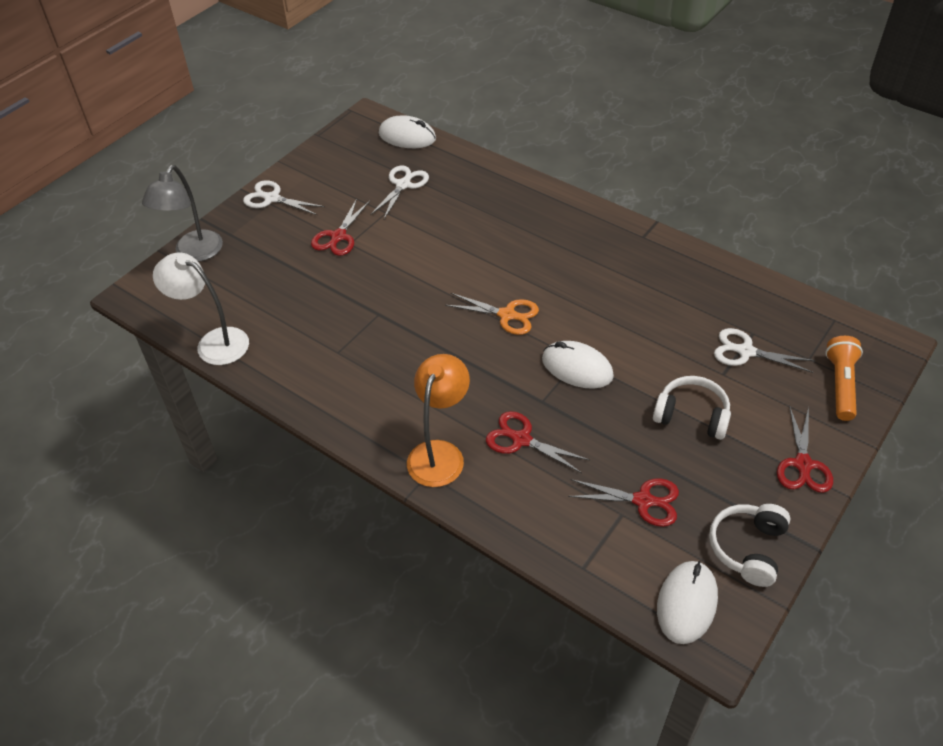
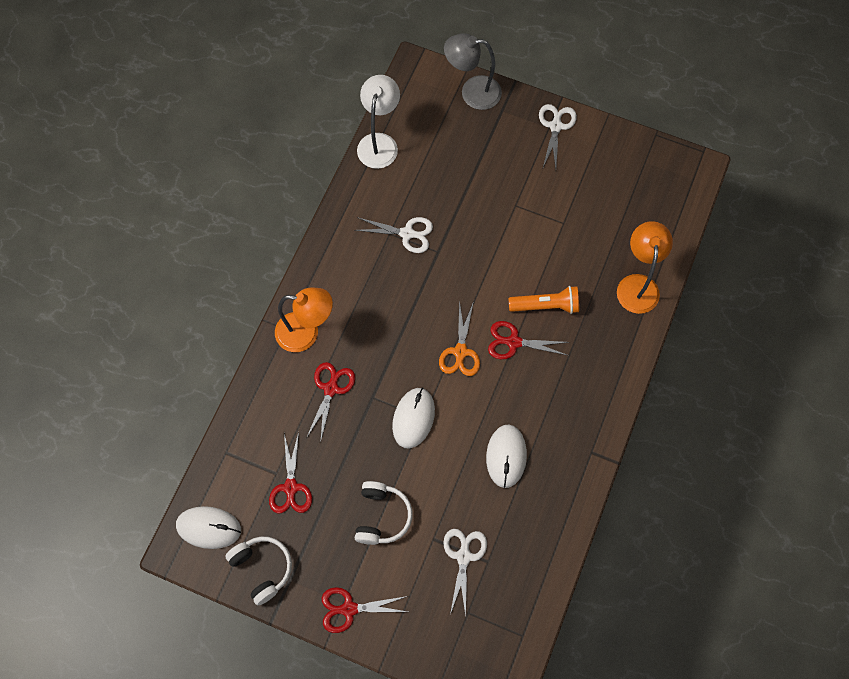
camera: 75 degrees right, 20 degrees up
(338, 236) = (521, 194): red scissors -> red scissors (514, 342)
(403, 185) = (605, 227): white scissors -> white scissors (407, 233)
(407, 136) = (678, 212): white mouse -> white mouse (506, 456)
(474, 175) = (638, 285): none -> orange lamp
(748, 548) = (262, 569): white headphones -> white headphones turned 45 degrees clockwise
(840, 385) = (442, 640): orange flashlight -> orange flashlight (546, 306)

